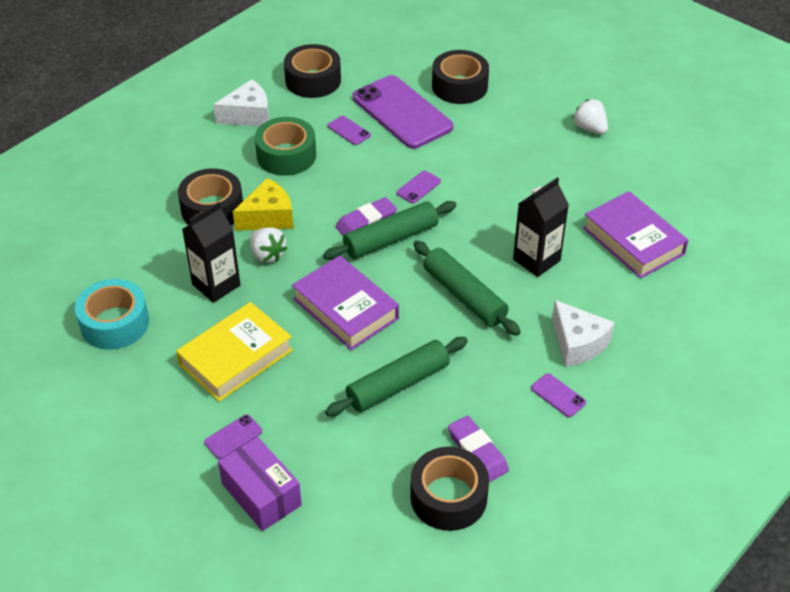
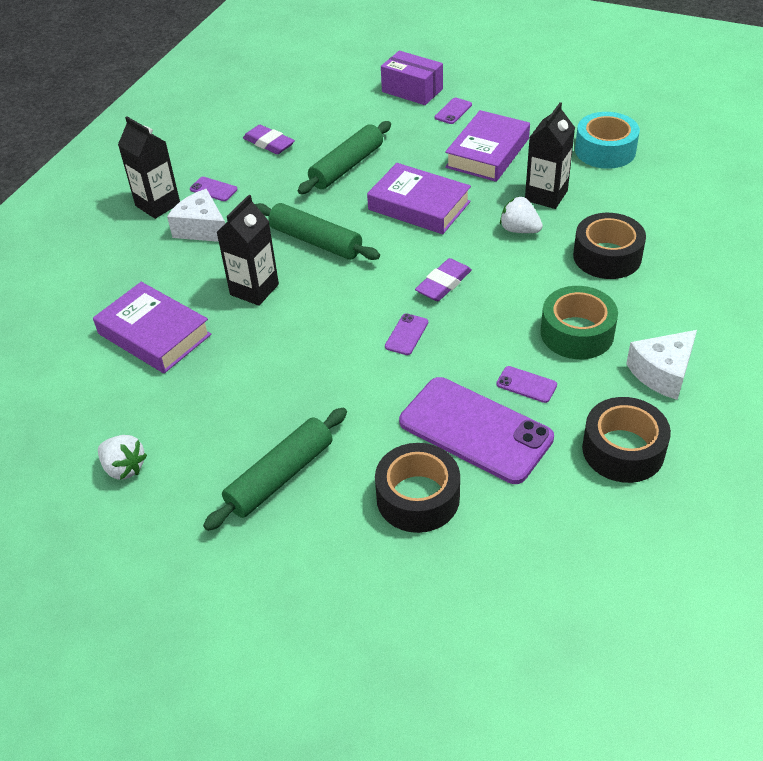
camera: 165 degrees right, 0 degrees up
(236, 357) = (487, 153): yellow book -> purple book
(268, 217) = (545, 263): yellow cheese -> none
(391, 239) = (409, 273): green rolling pin -> green rolling pin (280, 476)
(448, 497) = (282, 117): black tape -> none
(590, 128) = (219, 473): white strawberry -> white strawberry (124, 468)
(624, 391) = (158, 205): none -> black carton

